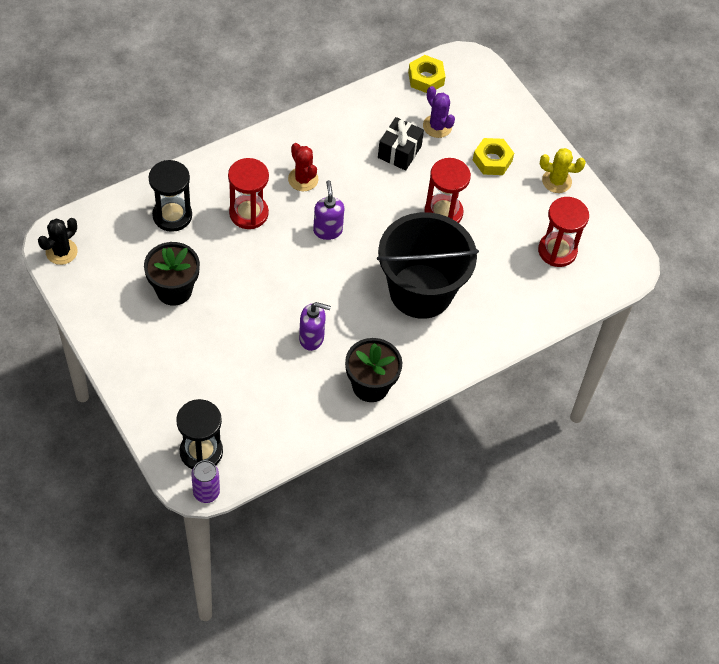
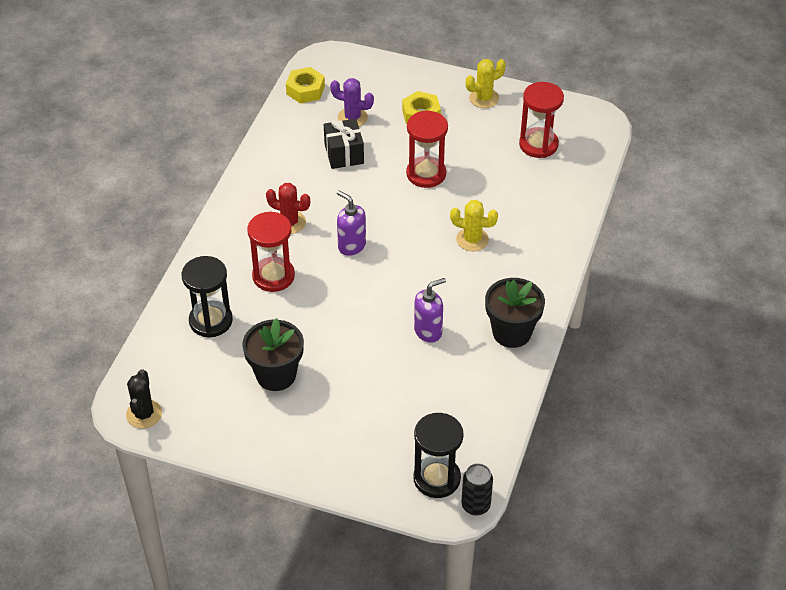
camera: 35 degrees left, 10 degrees down
(206, 492) = (475, 505): purple can -> black can
(421, 291) = (472, 239): black bucket -> yellow cactus

